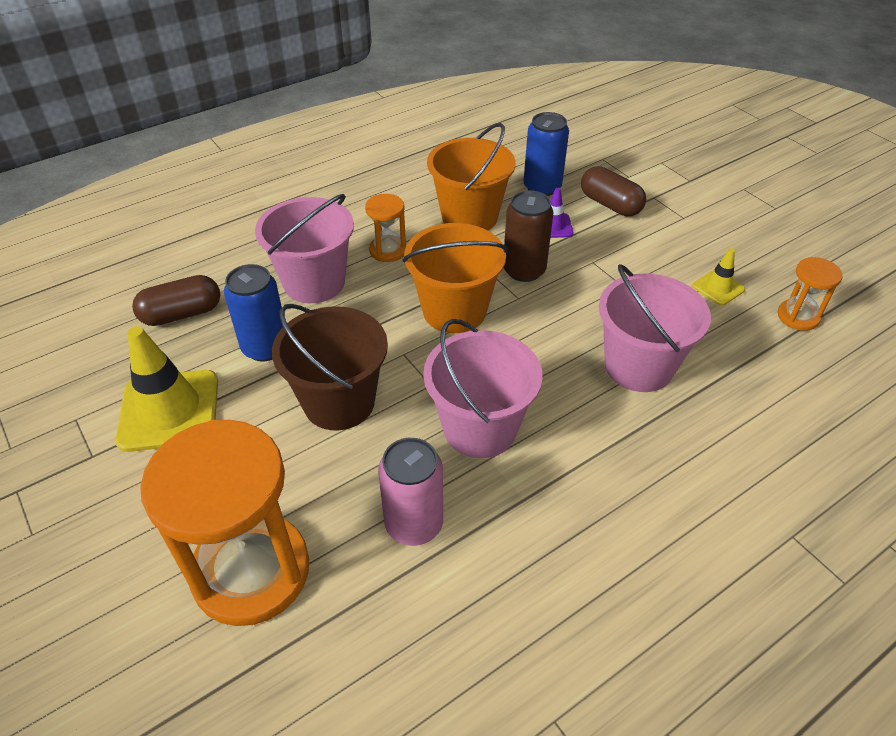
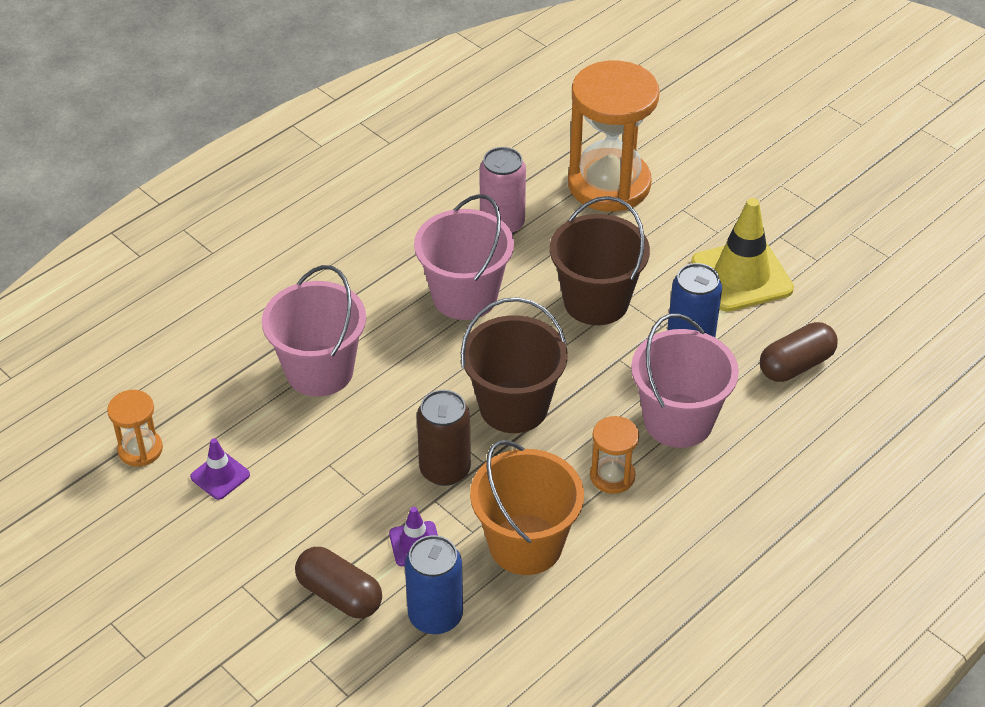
camera: 170 degrees right, 0 degrees up
(454, 311) = (513, 407): orange bucket -> brown bucket
(718, 288) = (220, 476): yellow traffic cone -> purple traffic cone

